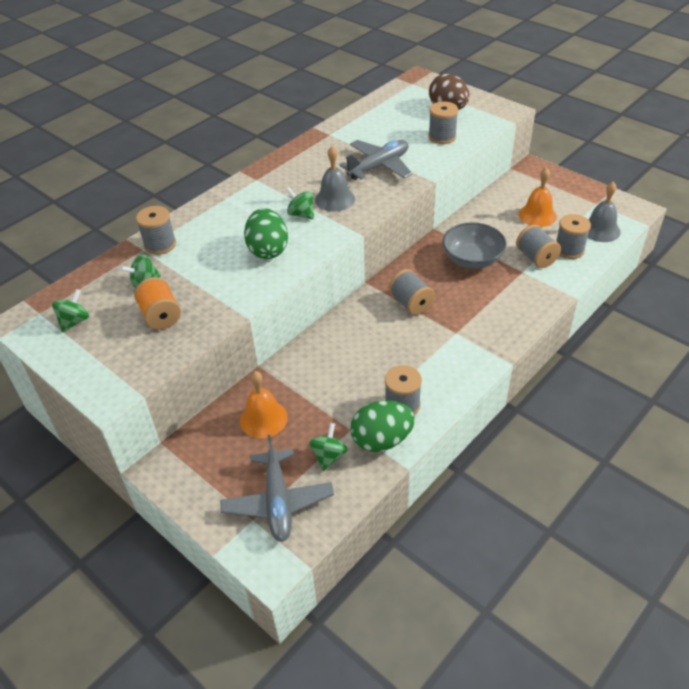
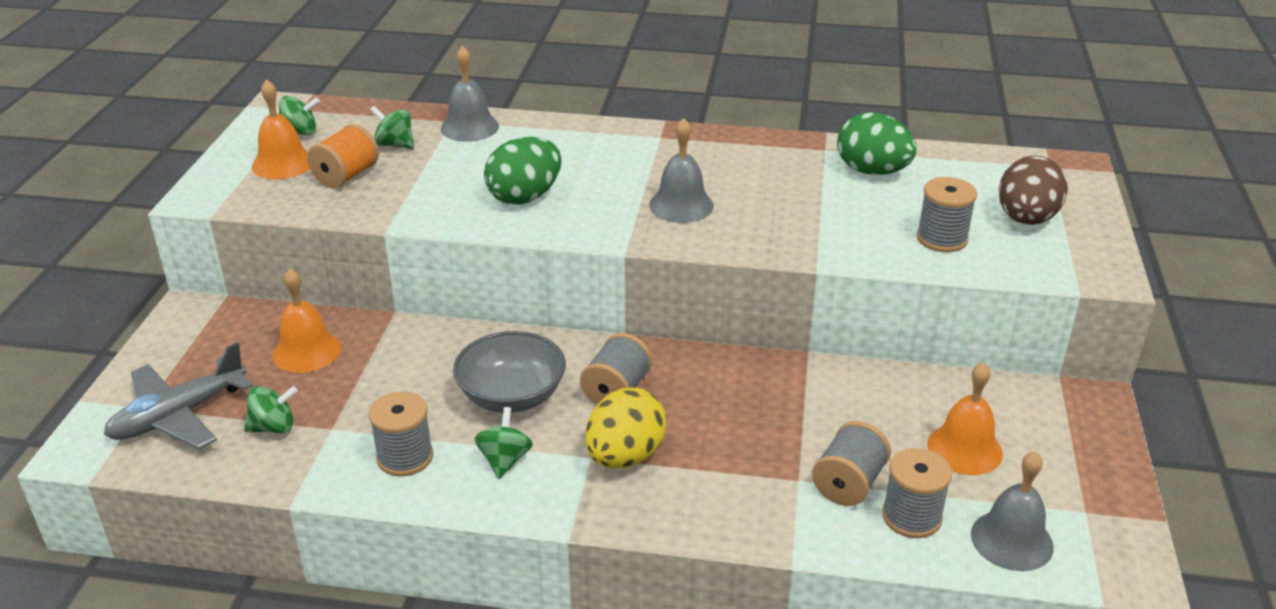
camera: 55 degrees right, 10 degrees down
(109, 341) = (283, 163): none -> orange bell
(160, 244) = (469, 127): grey spool -> grey bell
(301, 214) = (621, 193): green spinning top -> green spinning top (505, 460)
(379, 166) = (796, 212): grey plane -> none
(382, 440) = (327, 463): green egg -> green egg (872, 171)
(465, 320) = (625, 456): none -> yellow egg
(472, 259) = (773, 415): grey bowl -> grey bowl (512, 396)

